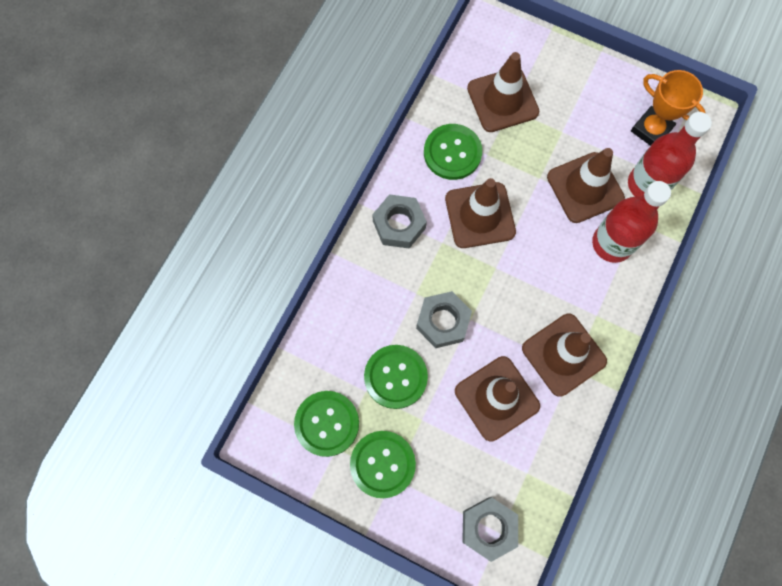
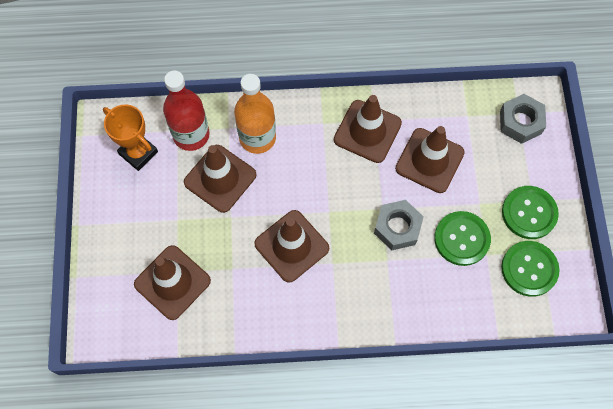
camera: 120 degrees left, 5 degrees down
(399, 225) = (338, 305): grey nut -> none
(452, 153) = (247, 297): green button -> none
(612, 243) = (257, 138): red bottle -> orange bottle
(651, 130) = (138, 153): orange trophy -> orange trophy turned 60 degrees counterclockwise

